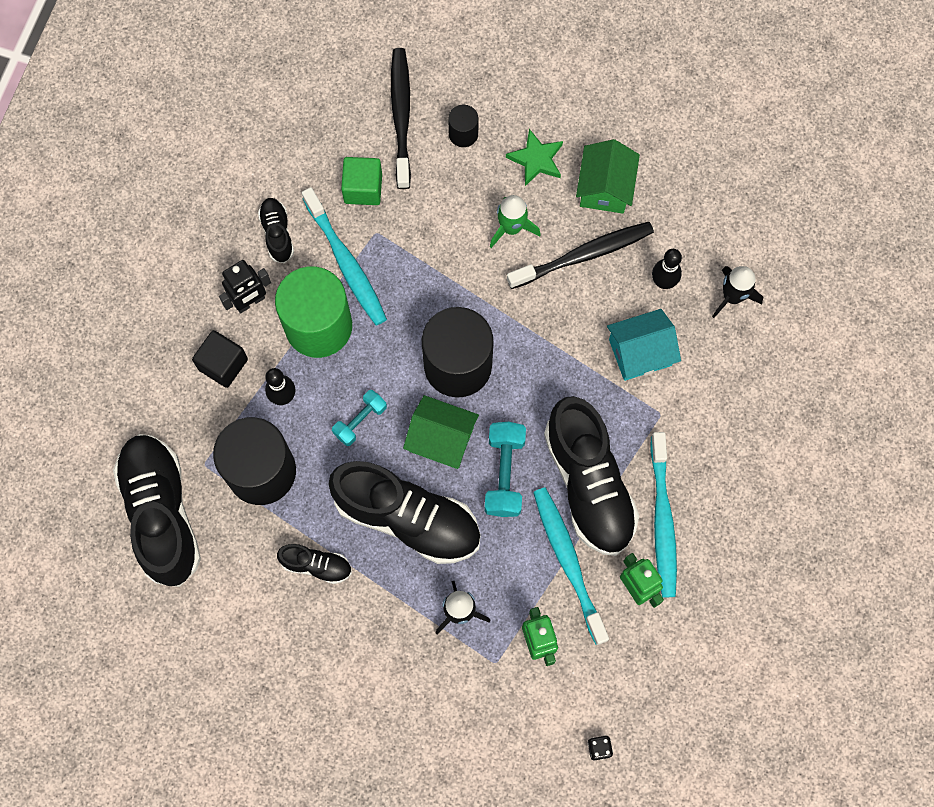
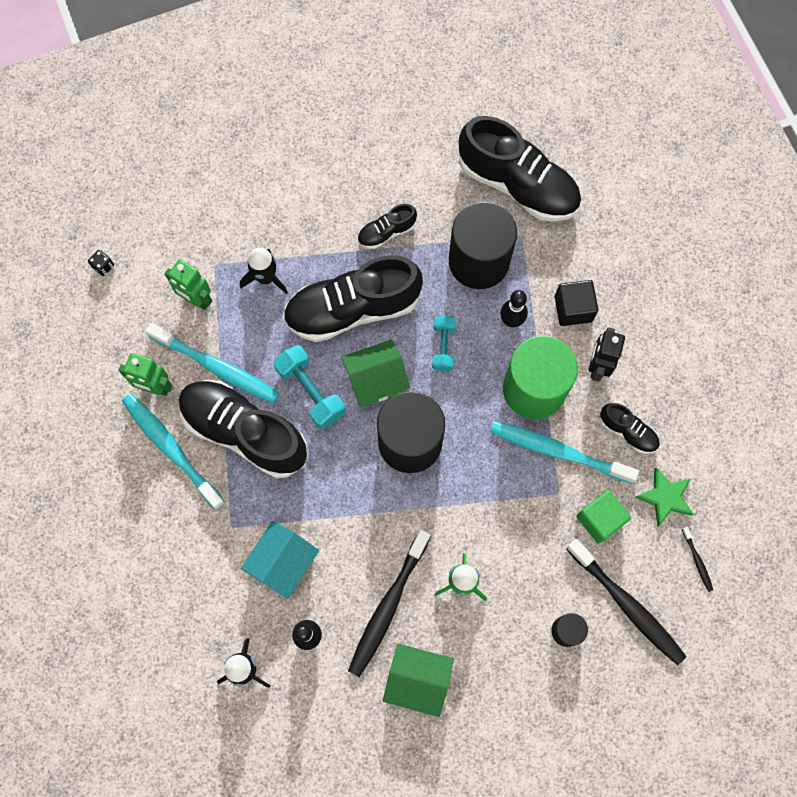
camera: 140 degrees right, 0 degrees up
(319, 104) = (697, 561): none -> black toothbrush
(536, 159) = (491, 658): green star -> green star (665, 497)
(605, 187) = (417, 680): green house -> green house turned 45 degrees counterclockwise

